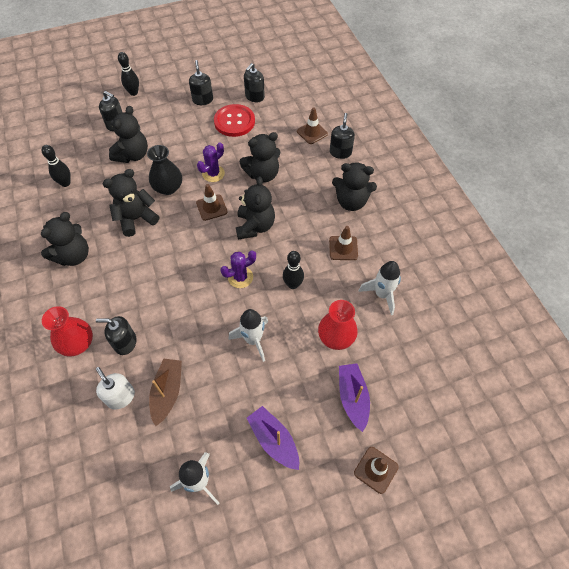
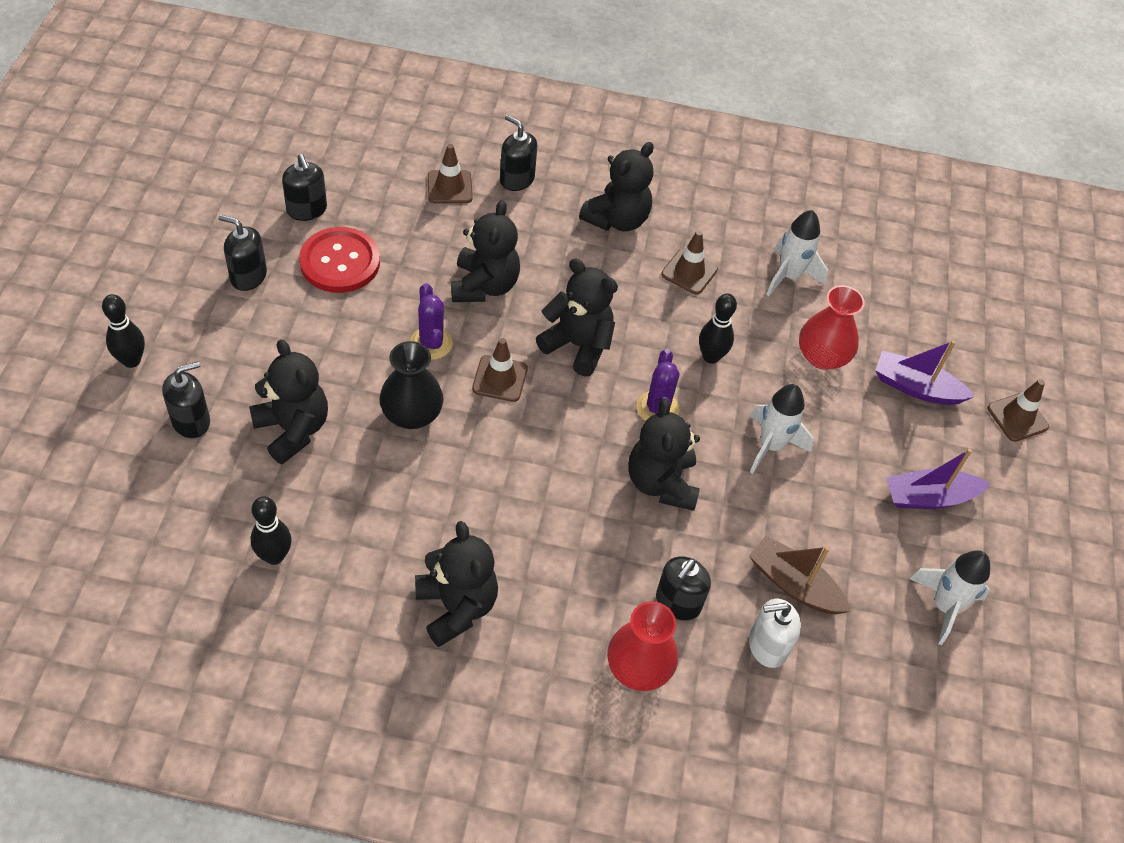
camera: 65 degrees left, 5 degrees down
(136, 219) = (444, 486): black teddy bear -> black teddy bear (661, 483)

